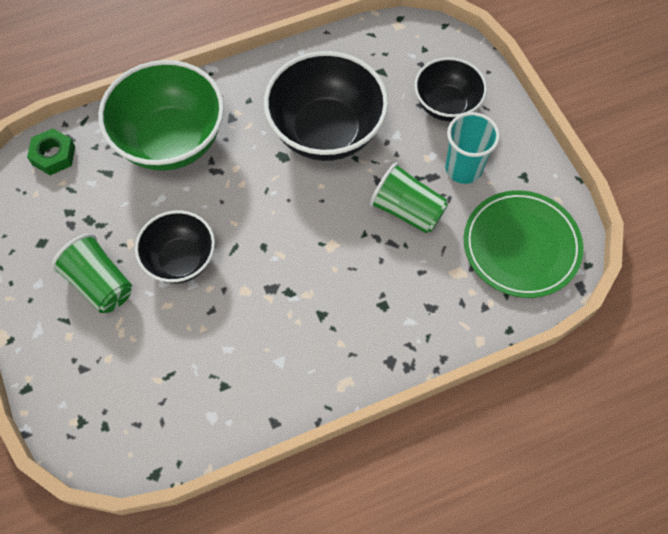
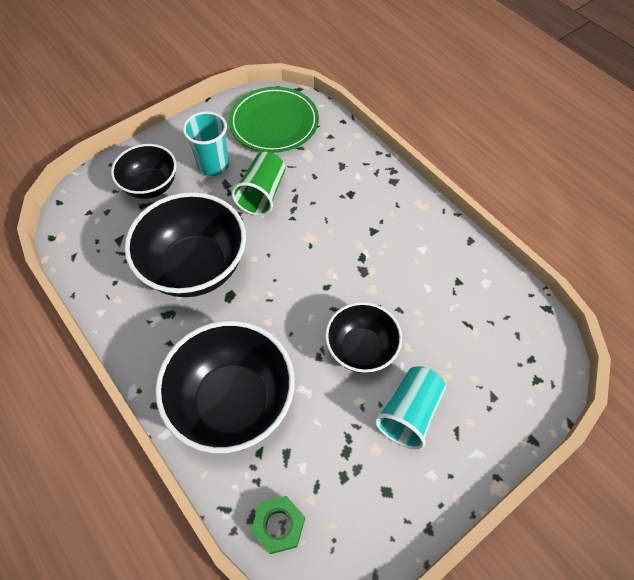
camera: 105 degrees left, 5 degrees down
(100, 284) = (409, 413): green cup -> turquoise cup
(171, 141) = (233, 402): green bowl -> black bowl

